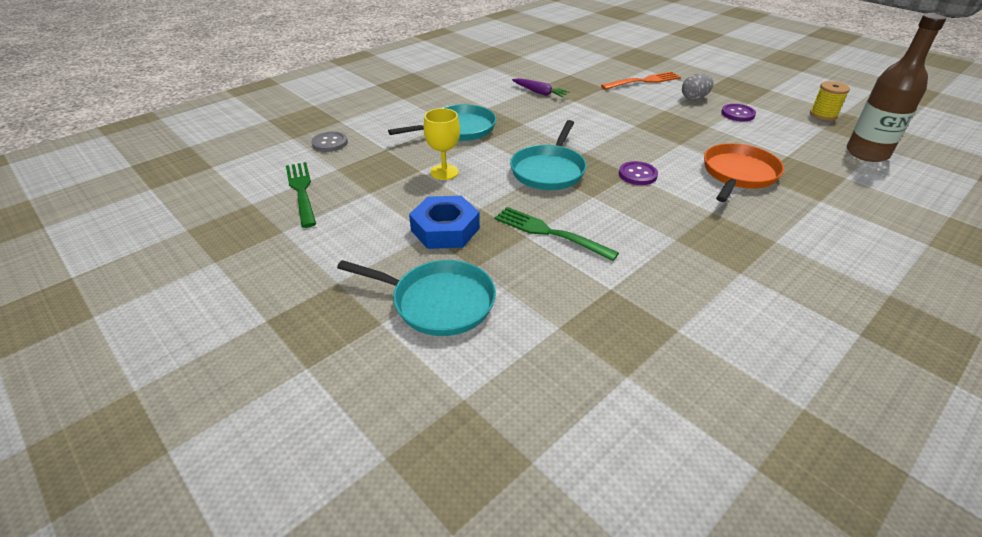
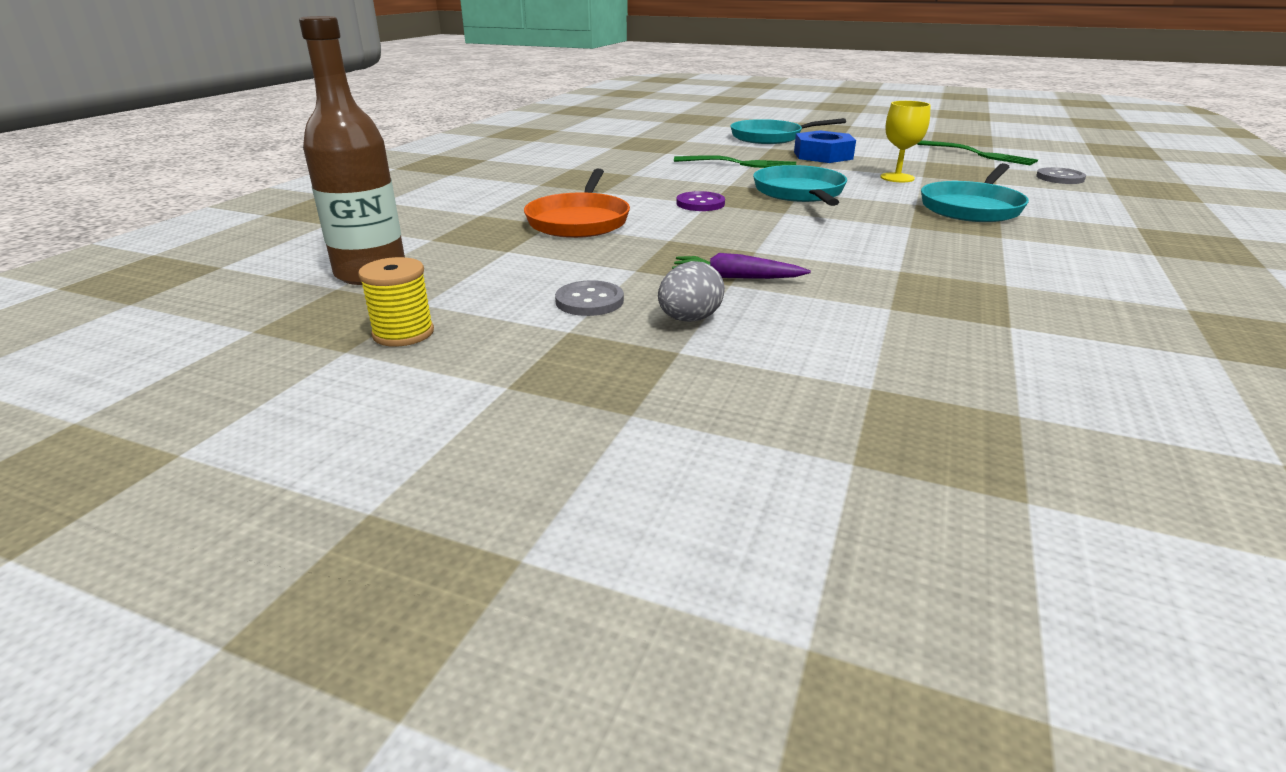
camera: 155 degrees right, 10 degrees down
(539, 92) = (981, 272): purple carrot -> purple carrot (736, 277)
(643, 81) = (833, 341): orange fork -> none
(738, 114) = (589, 301): purple button -> grey button

